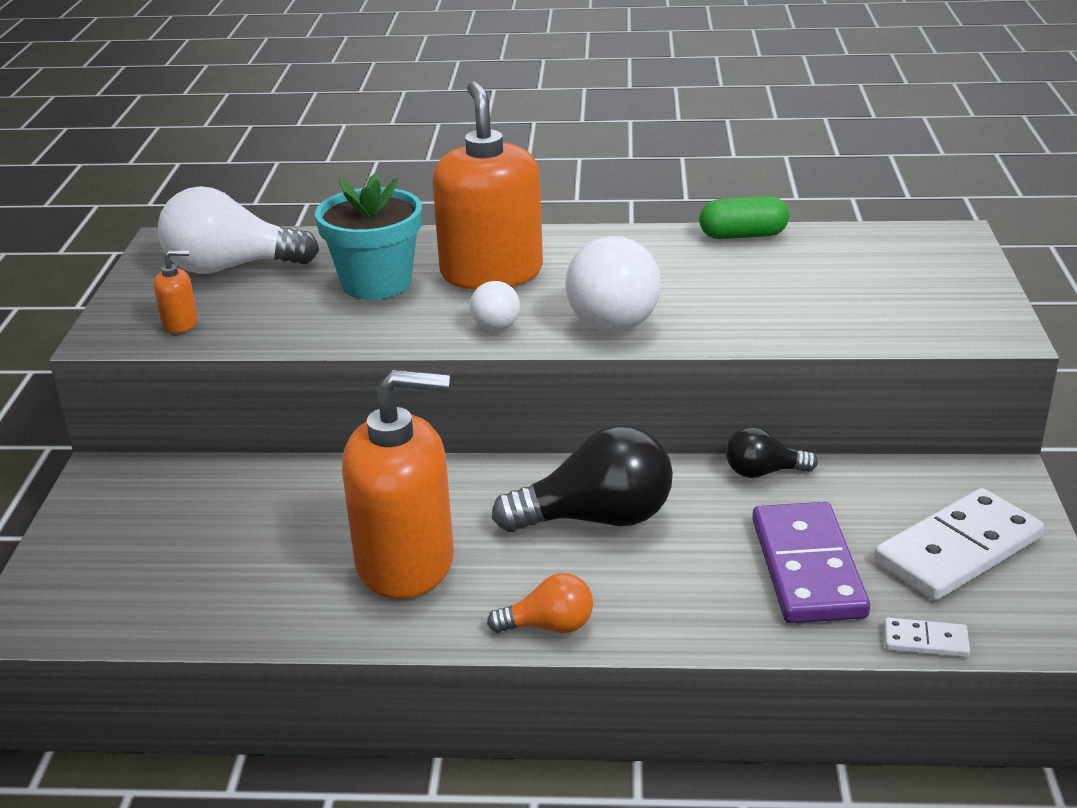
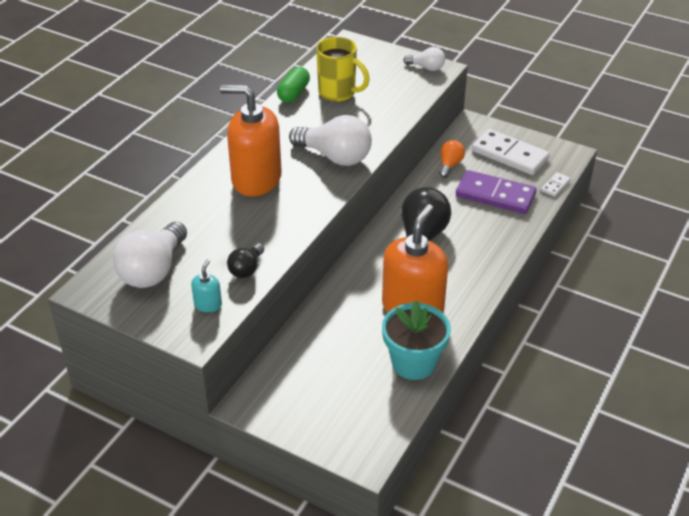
camera: 65 degrees left, 10 degrees up
(180, 323) = (208, 304): orange soap dispenser -> turquoise soap dispenser
(376, 283) = (229, 221): turquoise flower pot -> turquoise flower pot (413, 363)
(495, 321) = (310, 194): white light bulb -> white light bulb (426, 68)
(549, 626) = (486, 277): orange light bulb -> orange light bulb (450, 165)
(763, 472) = (423, 180): black light bulb -> black light bulb (246, 269)
(791, 267) = (338, 93): none -> yellow mug
(958, 550) = (510, 155): white domino -> white domino turned 45 degrees counterclockwise

